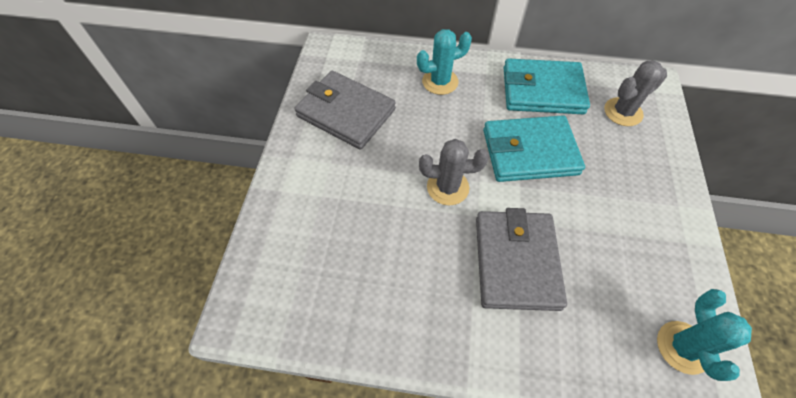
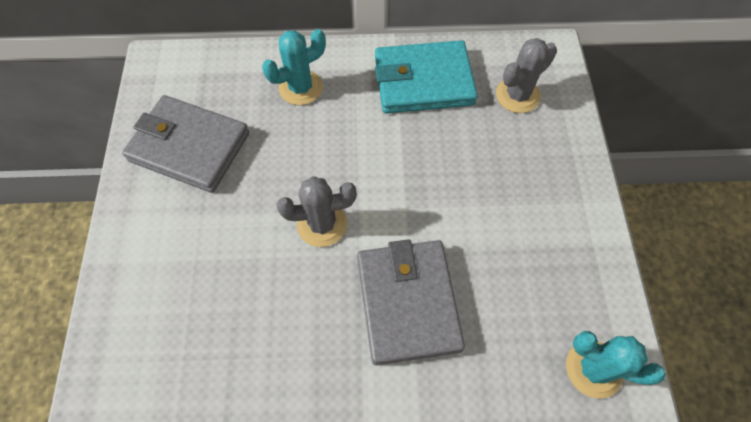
camera: 10 degrees left, 5 degrees up
(529, 152) = (414, 163): turquoise wallet -> none
(683, 347) = (593, 369): turquoise cactus -> turquoise cactus turned 60 degrees counterclockwise

